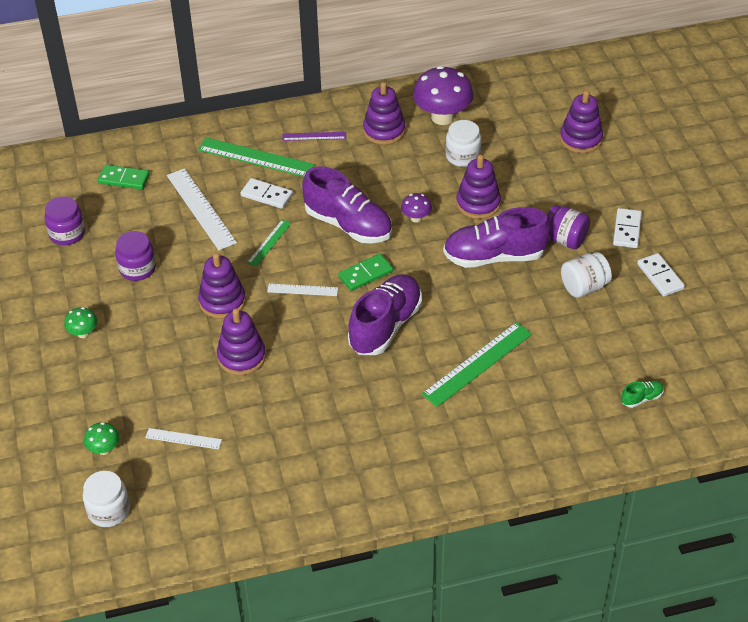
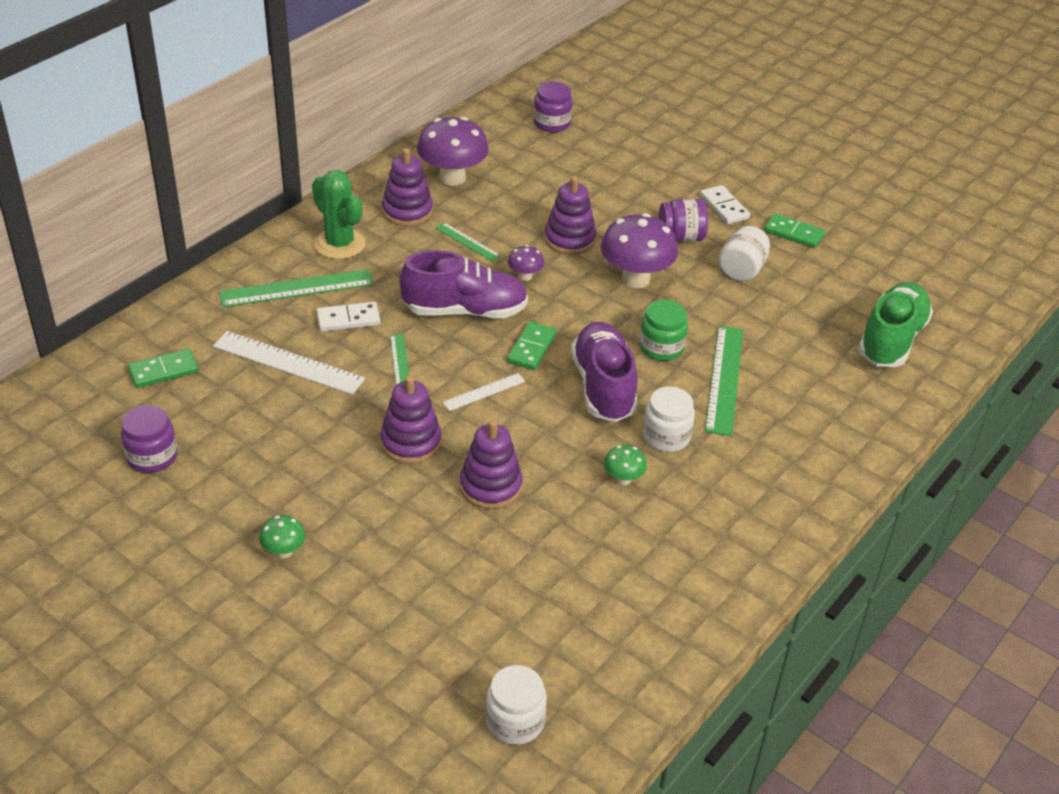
camera: 40 degrees left, 5 degrees down
(104, 449) = (440, 660): green mushroom -> green mushroom (623, 479)
(137, 269) = (278, 454): purple jar -> purple jar (552, 123)
(183, 439) = (516, 600): white ruler -> none
(314, 136) = (339, 244): purple ruler -> green cactus
(402, 173) = (467, 241): none -> green ruler
(457, 318) = (661, 347): none -> green jar
(462, 156) = (510, 204): white jar -> white jar (666, 436)
(494, 256) = (635, 279): purple shoe -> purple mushroom
(580, 139) = (601, 148): purple stacking toy -> none
(641, 398) = (891, 340): green shoe -> green shoe, size x2.40
(660, 276) = (793, 233): white domino -> green domino

